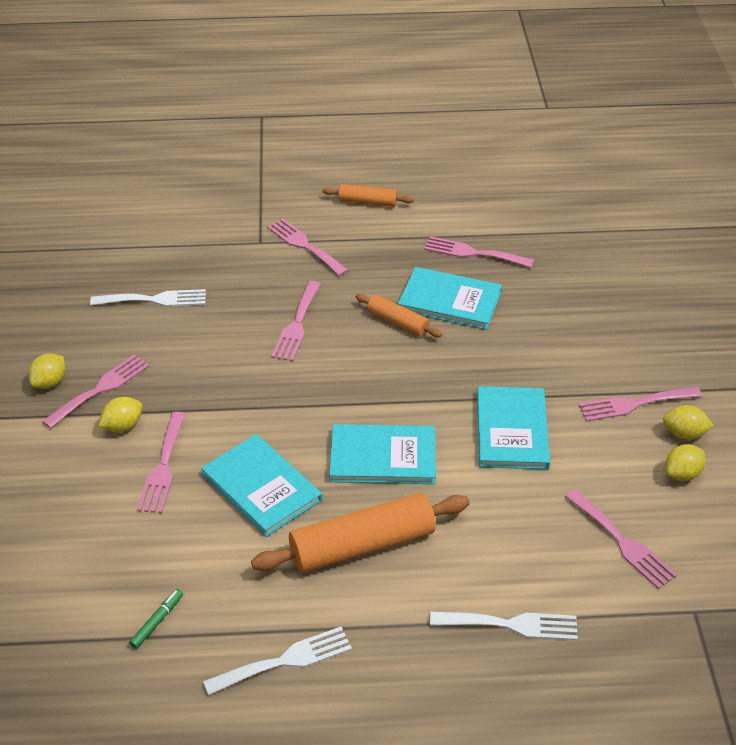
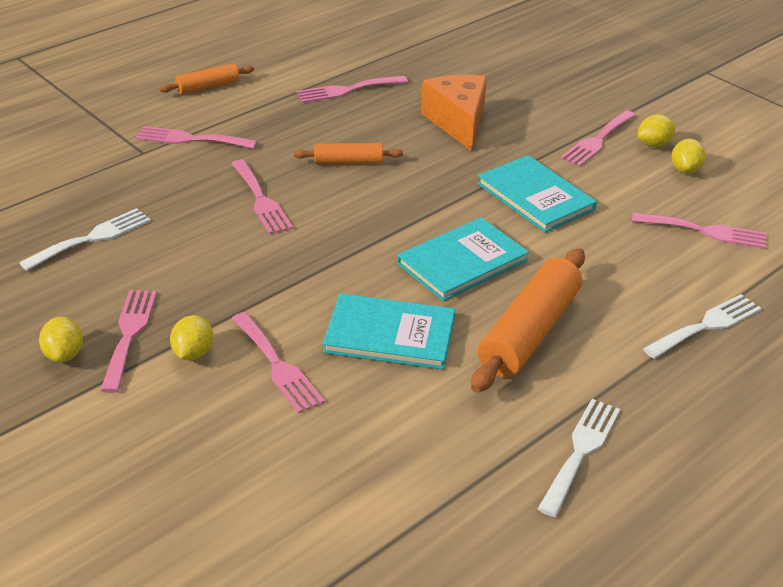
camera: 40 degrees left, 5 degrees down
(157, 621) = (434, 489): green marker -> none
(449, 301) = (372, 130): turquoise book -> none
(530, 327) = (458, 122): none -> orange cheese

